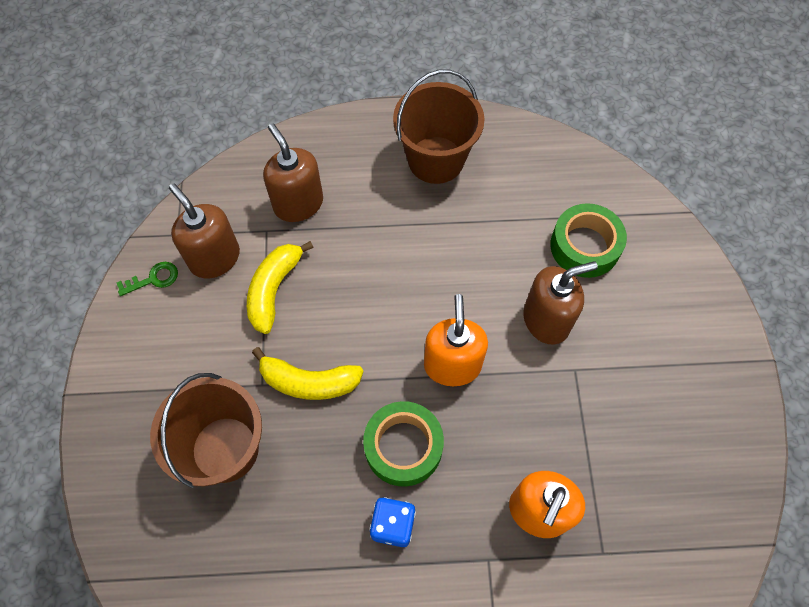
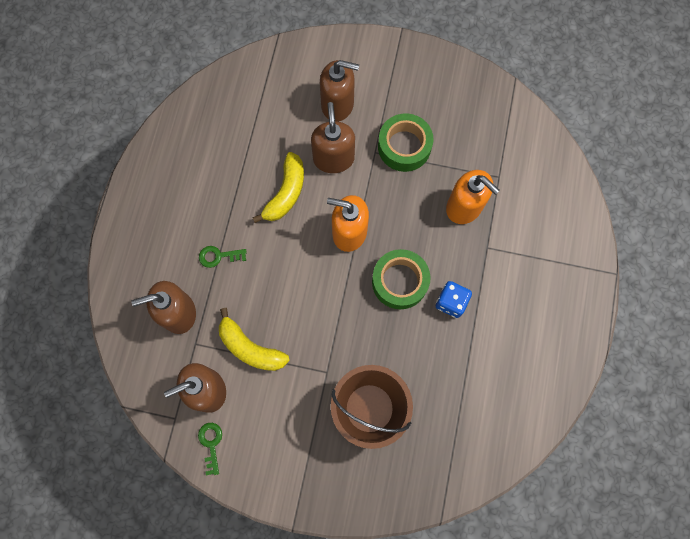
camera: 75 degrees left, 10 degrees up
(309, 382) = (334, 337): yellow banana -> yellow banana (286, 193)
(377, 225) = (218, 256): none -> green key
(436, 160) = (173, 196): brown bucket -> none
(585, 246) = (284, 113): green tape -> green tape (404, 146)
(623, 306) = (337, 104): none -> brown soap dispenser

